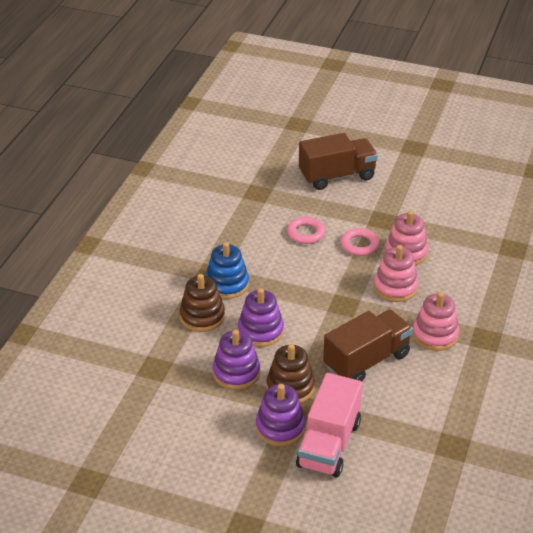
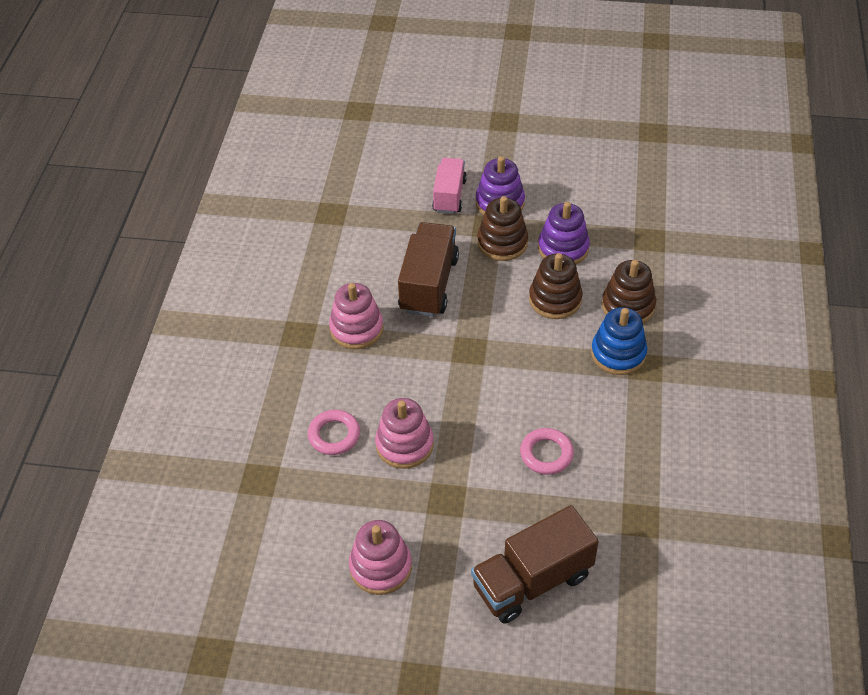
camera: 170 degrees right, 10 degrees up
(260, 331) = (555, 299): purple stacking toy -> brown stacking toy
(329, 444) = (449, 196): pink truck -> pink truck, size x0.66
(359, 245) = (469, 446): pink ring -> pink ring (334, 435)
(366, 361) = (429, 284): brown truck -> brown truck turned 150 degrees clockwise
(395, 287) = (411, 386): pink stacking toy -> pink stacking toy (380, 567)

